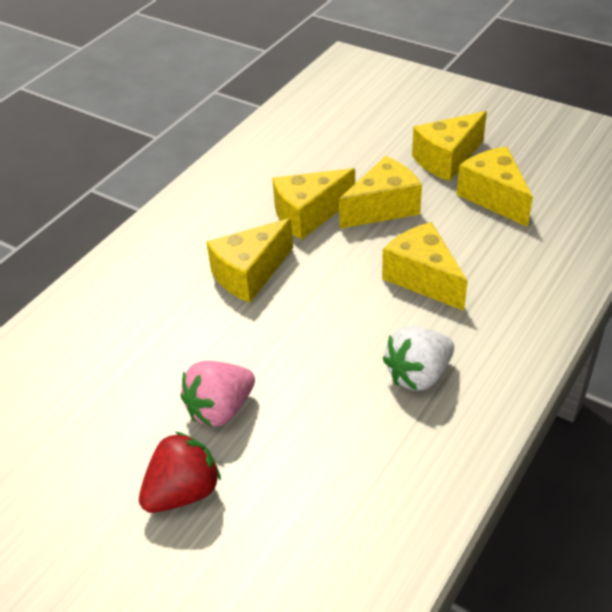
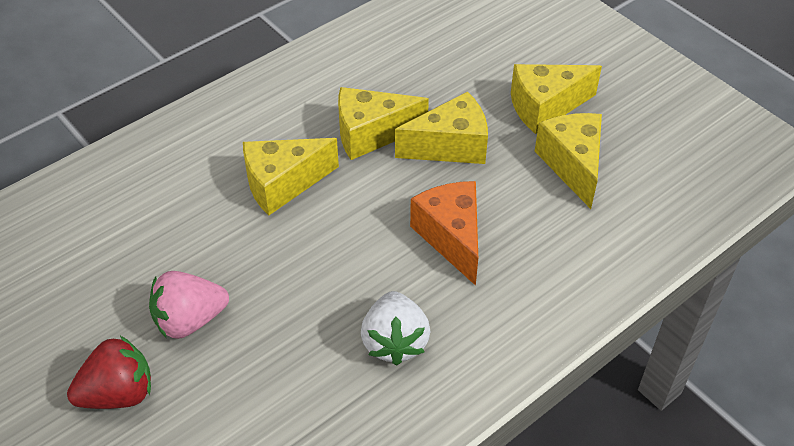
camera: 15 degrees right, 5 degrees up
(418, 375) = (395, 342): white strawberry -> white strawberry turned 75 degrees counterclockwise
(422, 278) = (451, 237): yellow cheese -> orange cheese

